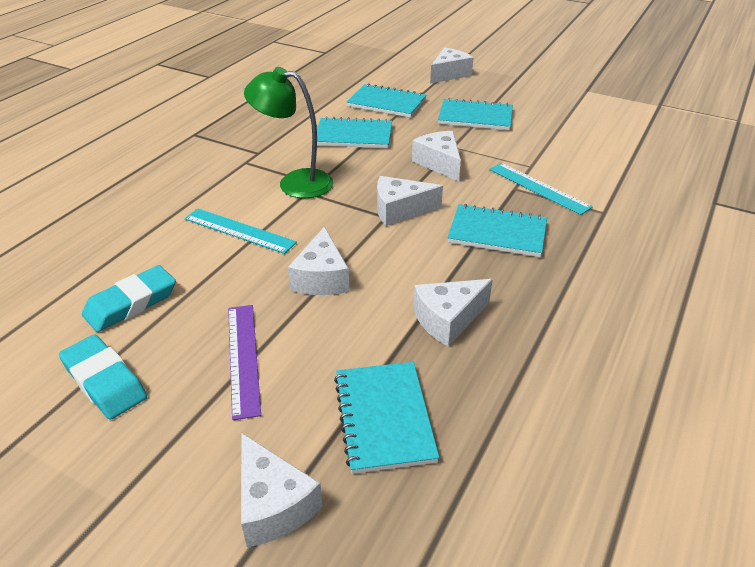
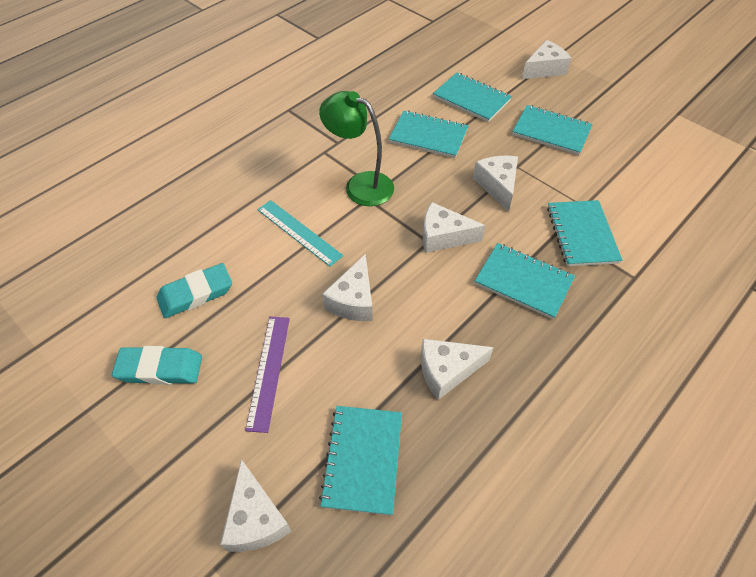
camera: 15 degrees right, 15 degrees up
(104, 381) = (160, 368): turquoise eraser -> turquoise eraser turned 60 degrees counterclockwise
(538, 188) = (581, 234): turquoise ruler -> turquoise notebook

